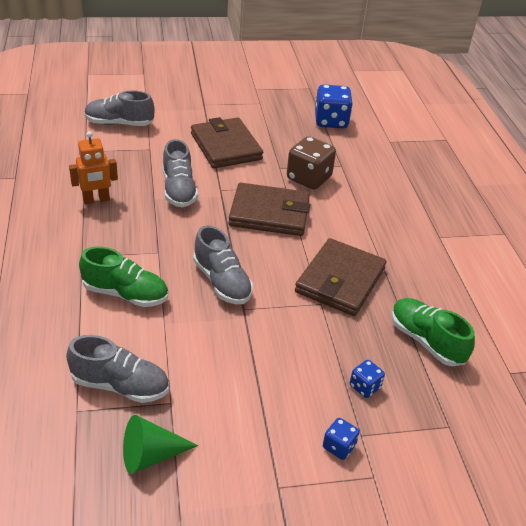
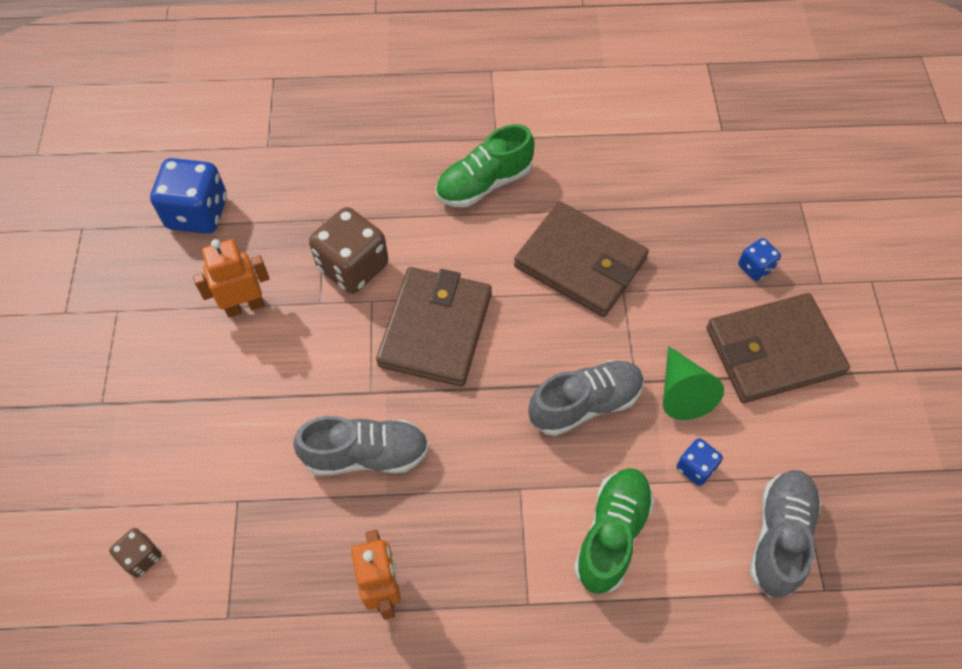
camera: 80 degrees left, 20 degrees up
(119, 123) = (141, 557): grey shoe -> brown dice
(151, 455) = (877, 499): green cone -> green cone (682, 392)
(226, 146) = (249, 375): brown wallet -> brown wallet (773, 351)
(271, 142) = (245, 306): none -> orange robot
(339, 446) = (839, 306): blue dice -> blue dice (695, 467)
(426, 341) = (681, 194): green shoe -> green shoe (484, 183)

